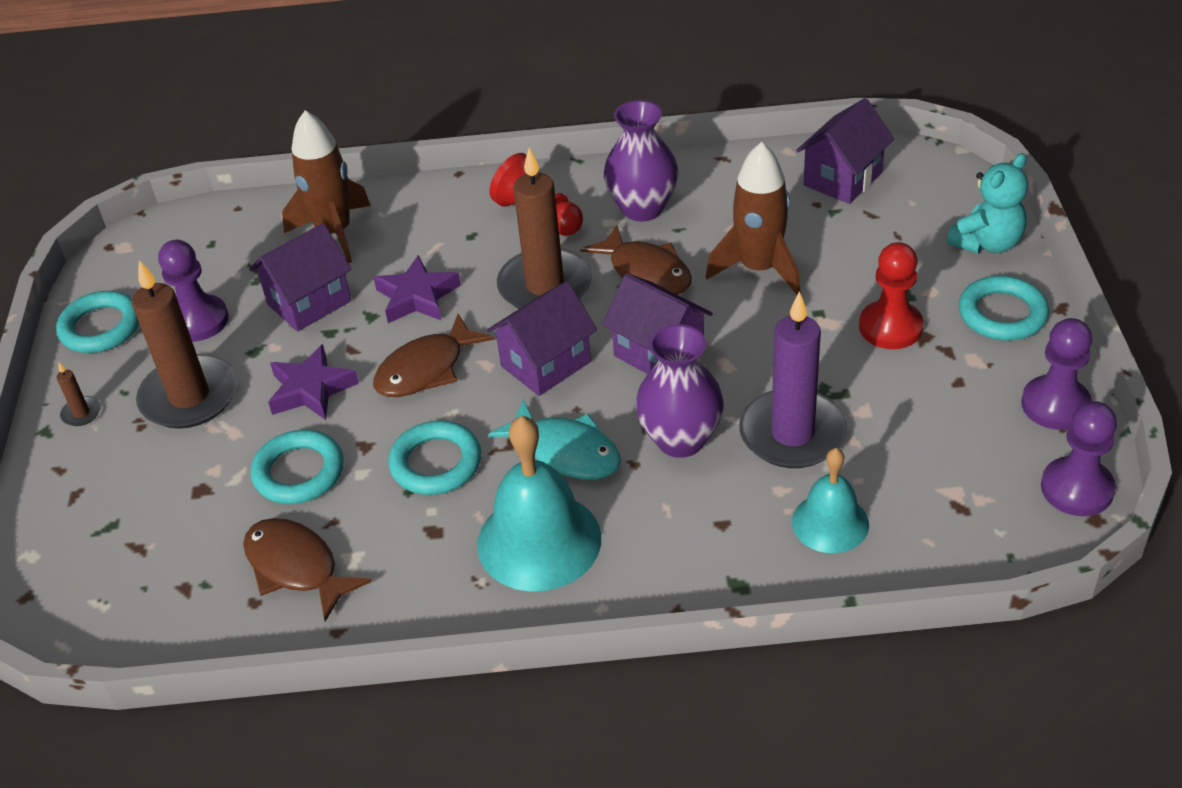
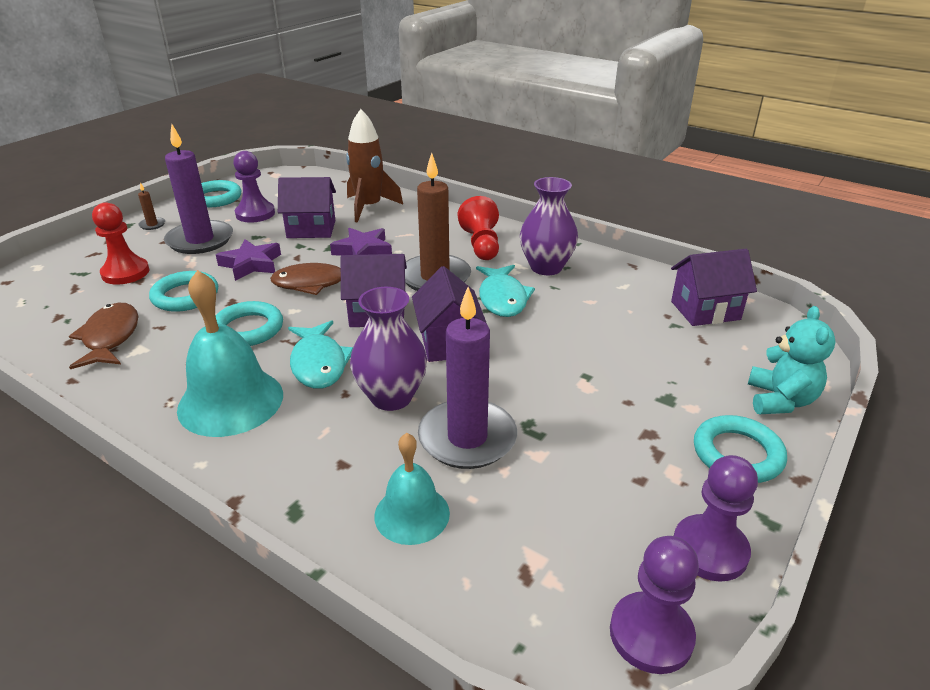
camera: 35 degrees right, 10 degrees down
(189, 396) = (200, 240): brown candle -> purple candle
(646, 272) = (502, 298): brown fish -> turquoise fish
(759, 268) = (578, 331): brown rocket -> none
(890, 327) = (629, 413): red pawn -> red pawn (125, 273)
(987, 243) = (780, 400): turquoise teddy bear -> turquoise teddy bear turned 75 degrees counterclockwise

